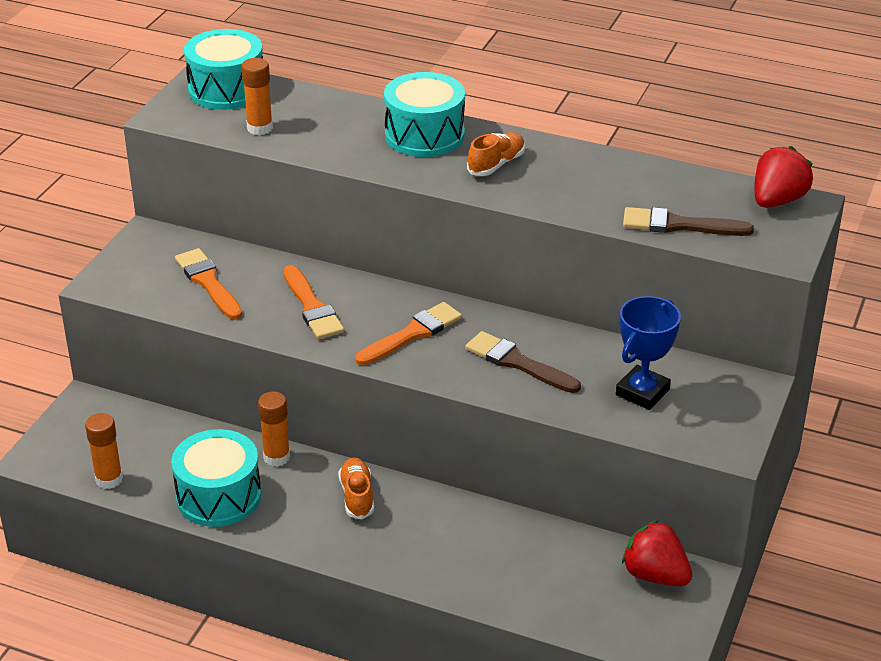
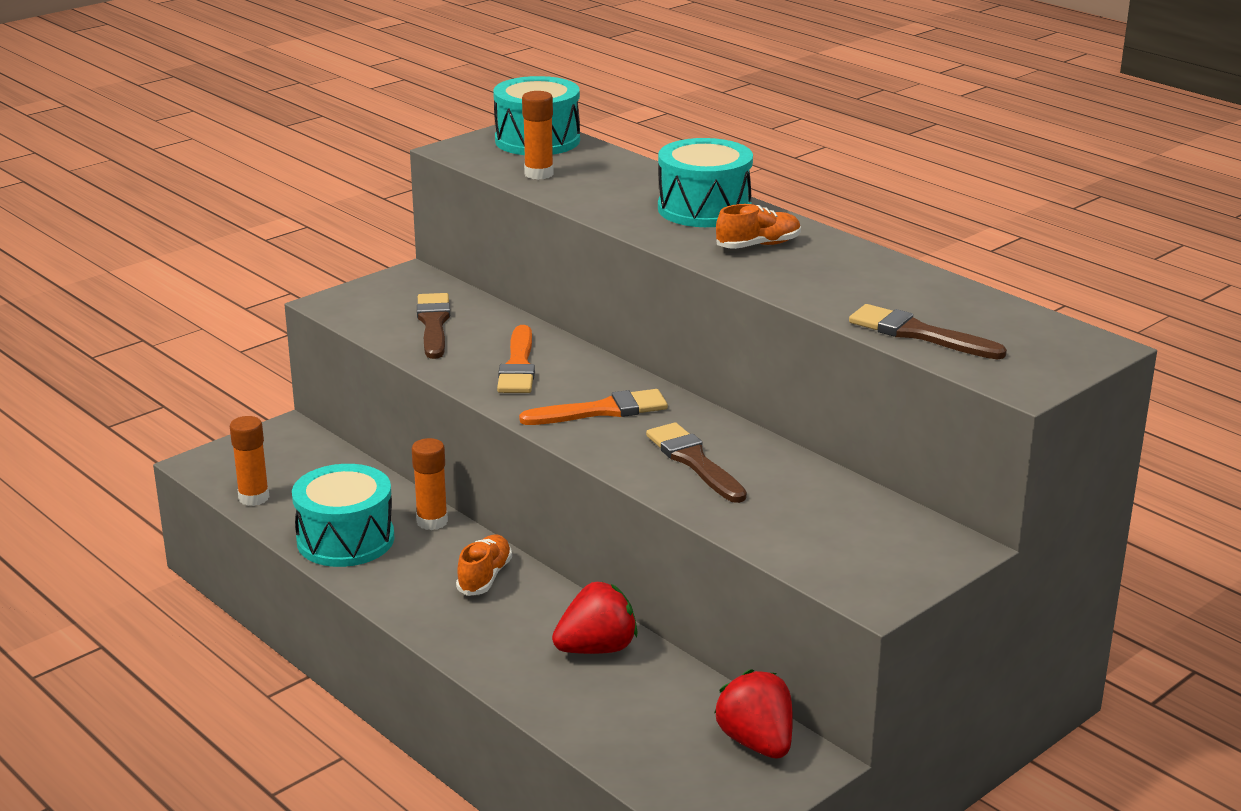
camera: 25 degrees right, 10 degrees down
(208, 282) = (433, 324): orange brush -> brown brush
(642, 392) = (814, 521): blue trophy -> none
(777, 200) = (1063, 336): red strawberry -> red strawberry (597, 649)

